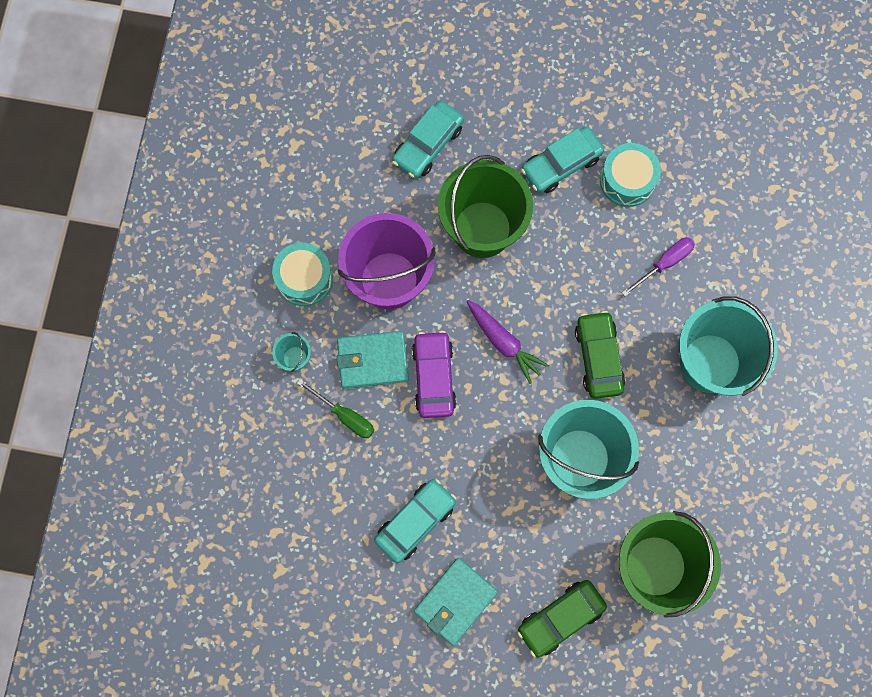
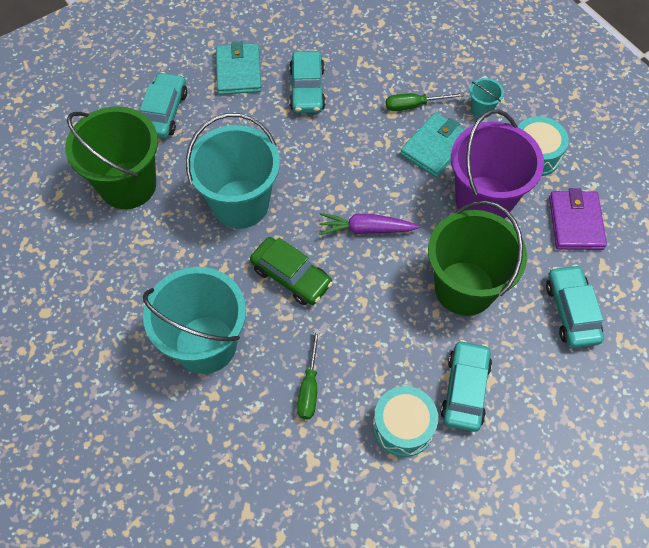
camera: 135 degrees right, 15 degrees down
(344, 199) = (575, 222): none -> purple wallet
(433, 377) = (387, 170): purple car -> none
(560, 618) = (164, 112): green car -> turquoise car
(664, 263) = (309, 387): purple screwdriver -> green screwdriver

